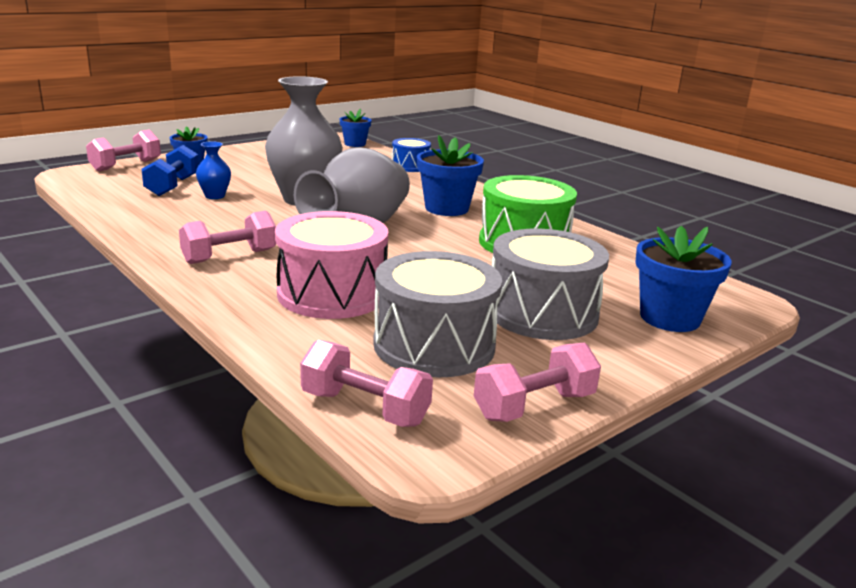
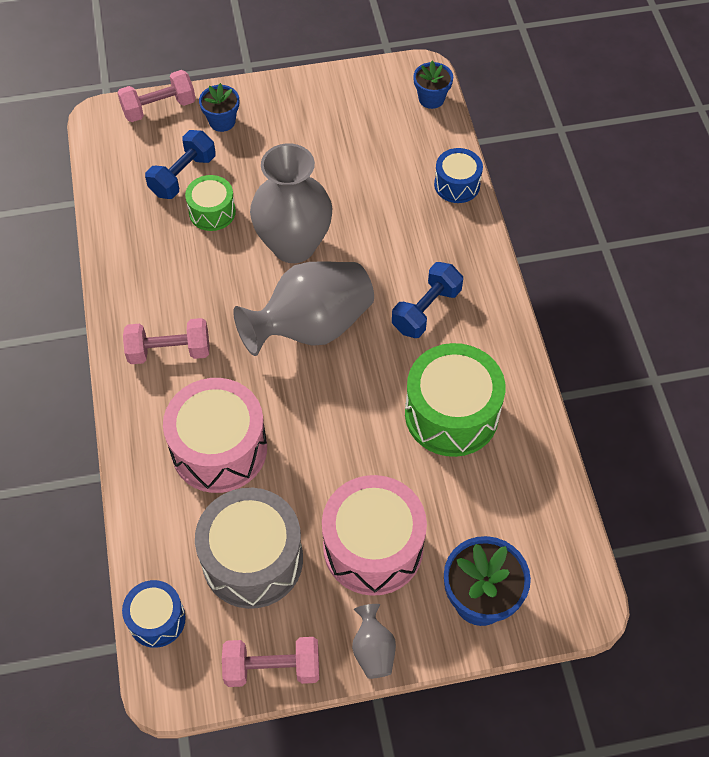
camera: 30 degrees right, 35 degrees up
(215, 196) = (212, 212): blue vase -> green drum
(365, 408) = (157, 619): pink dumbbell -> blue drum
(446, 208) = (426, 310): blue flower pot -> blue dumbbell
(542, 313) = (373, 547): grey drum -> pink drum
(619, 368) = (373, 650): none -> grey vase

